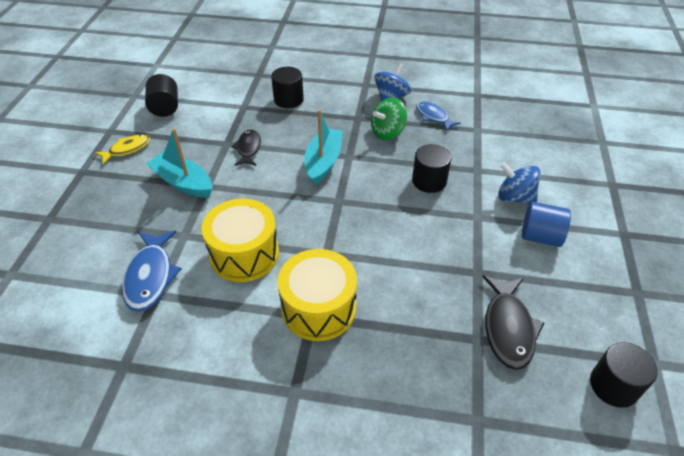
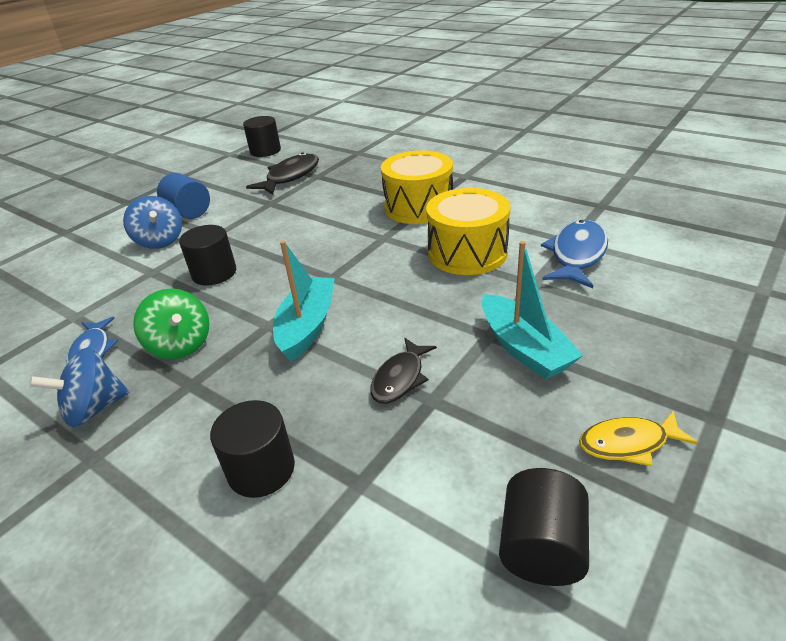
camera: 150 degrees left, 10 degrees down
(323, 162) = (307, 326): turquoise boat -> turquoise boat turned 150 degrees clockwise
(387, 132) = (180, 345): green spinning top -> green spinning top turned 60 degrees clockwise

